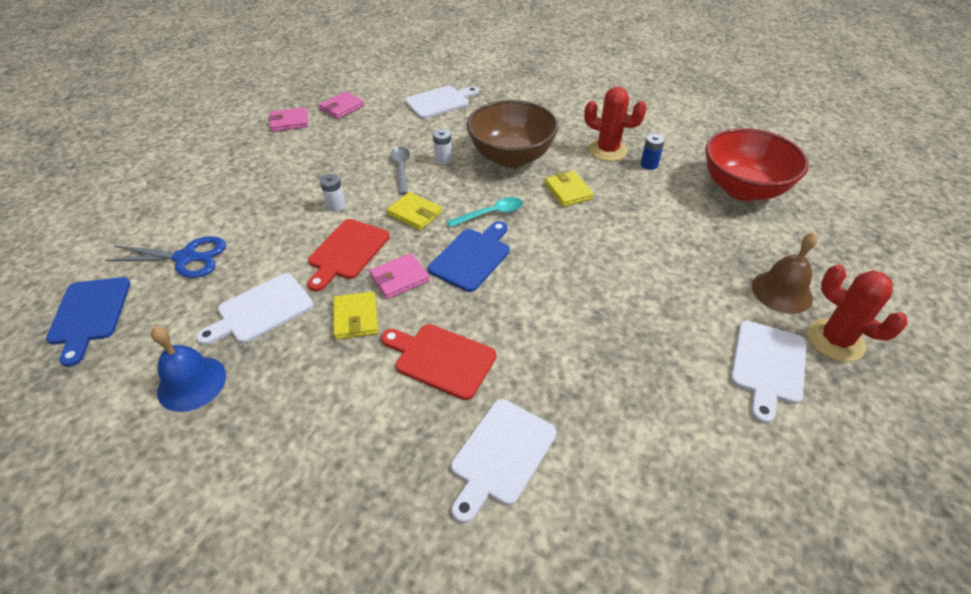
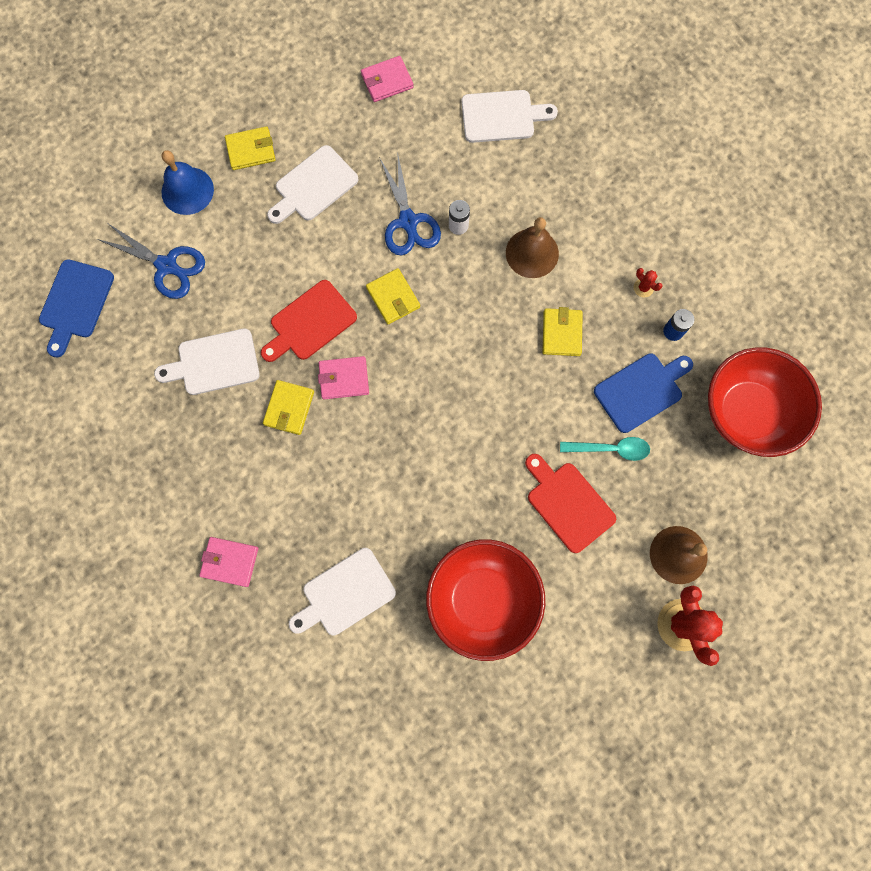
camera: 25 degrees right, 30 degrees up
(192, 383) = (141, 418): blue bell -> blue bell (187, 190)
(244, 168) = (251, 150): none -> yellow wallet
(289, 122) = (320, 85): pink wallet -> pink wallet (230, 562)
(336, 206) = (322, 252): white battery -> none
(401, 169) = (408, 221): grey spoon -> blue scissors
(441, 359) = (341, 485): red cutting board -> red cutting board (568, 503)
(472, 257) = (420, 382): blue cutting board -> blue cutting board (641, 390)
(491, 214) = (467, 331): turquoise spoon -> turquoise spoon (610, 449)
(511, 157) = (532, 253): brown bowl -> brown bell
(607, 150) = (643, 288): red cactus -> red cactus, size x0.44
(646, 398) = (482, 600): none -> red bowl
(767, 365) = (603, 619): white cutting board -> white cutting board (313, 186)

